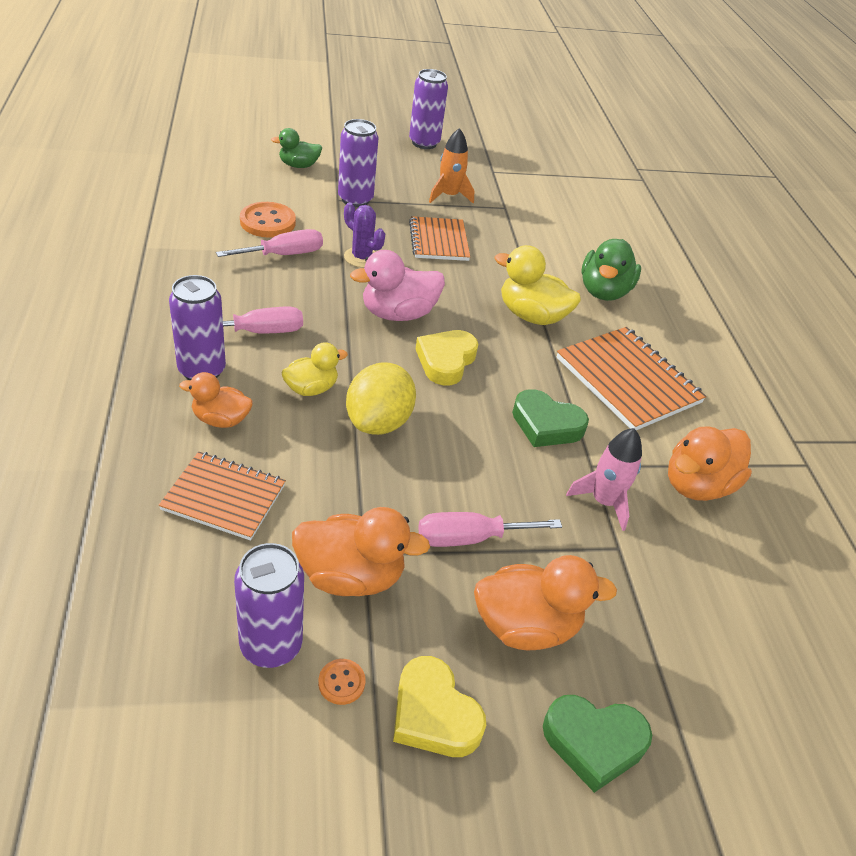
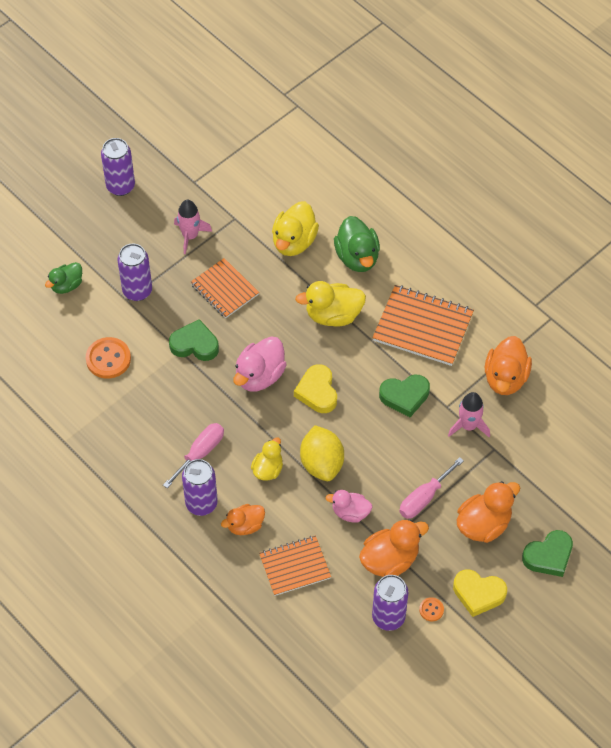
camera: 30 degrees left, 15 degrees up
(283, 255) = (148, 380): pink screwdriver -> none
(358, 489) = (350, 512): none -> pink duck
(361, 257) = (195, 344): purple cactus -> green heart
(449, 196) = (190, 236): orange rocket -> pink rocket
(547, 249) = (294, 242): none -> yellow duck

